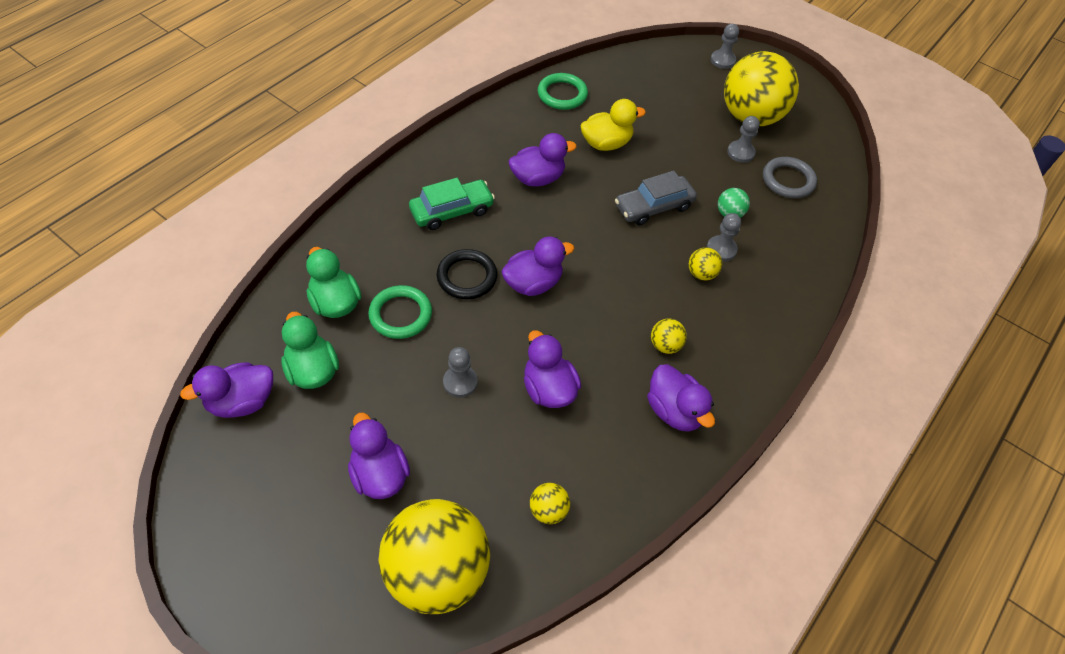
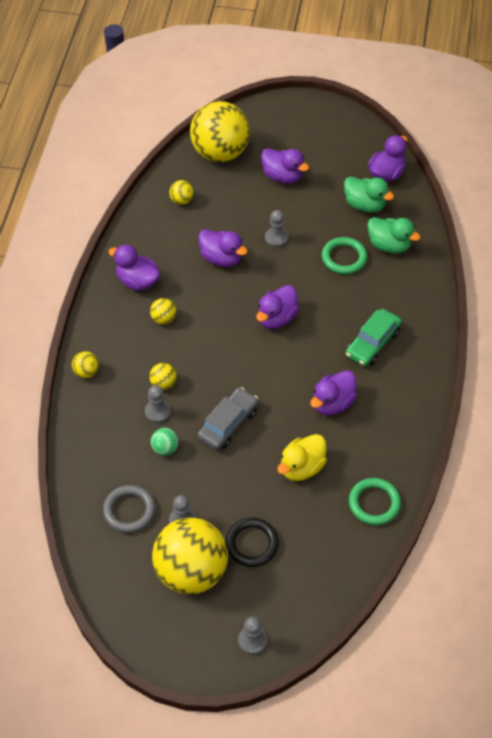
camera: 155 degrees right, 0 degrees up
(467, 277) = (323, 301): black ring -> black ring (252, 544)
(785, 326) = (86, 372): none -> yellow ball

